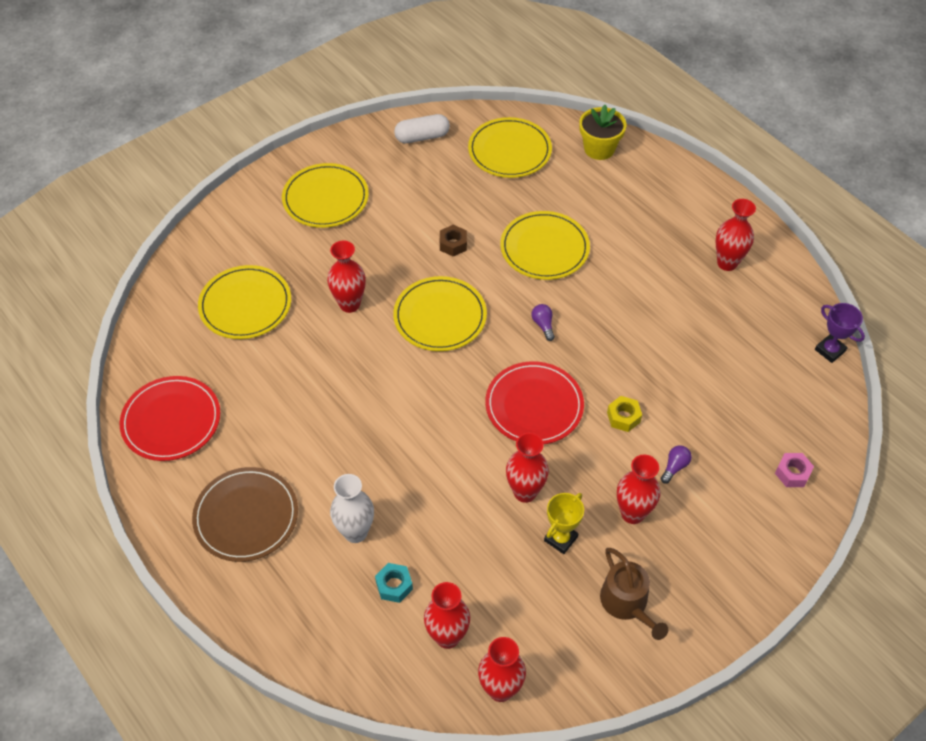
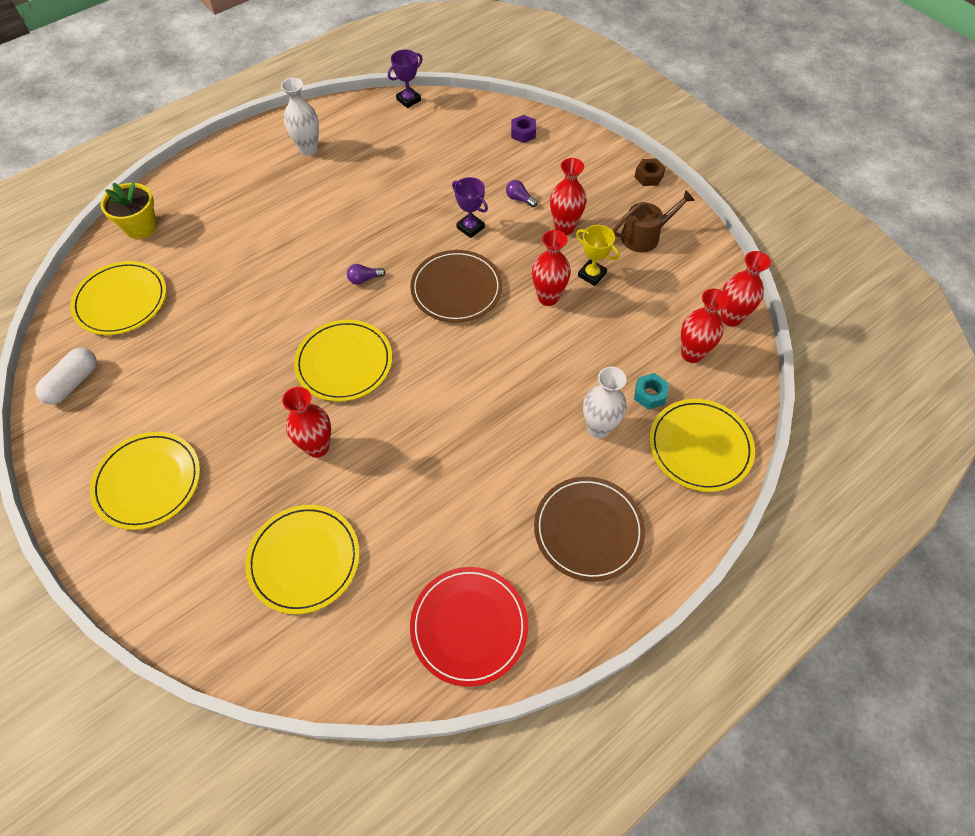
camera: 90 degrees left, 5 degrees up
(422, 137) = (73, 383): white capsule -> white capsule turned 45 degrees clockwise
(453, 244) = (247, 352): brown nut -> brown nut (648, 176)
(534, 405) = (456, 289): red plate -> brown plate
(544, 248) = (267, 275): yellow plate -> yellow plate (700, 446)
(623, 417) = (470, 227): yellow nut -> purple trophy
(727, 263) = (308, 149): red vase -> white vase
(792, 473) = (523, 133): pink nut -> purple nut

